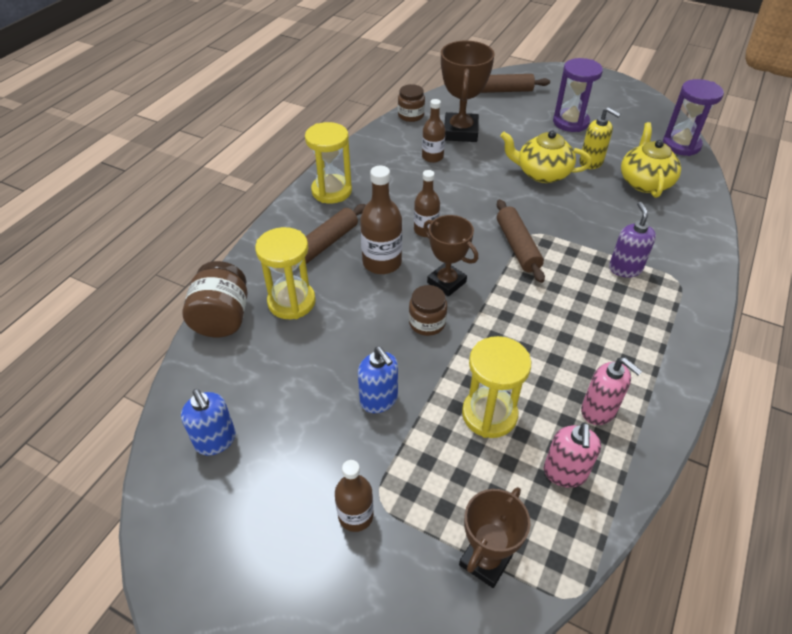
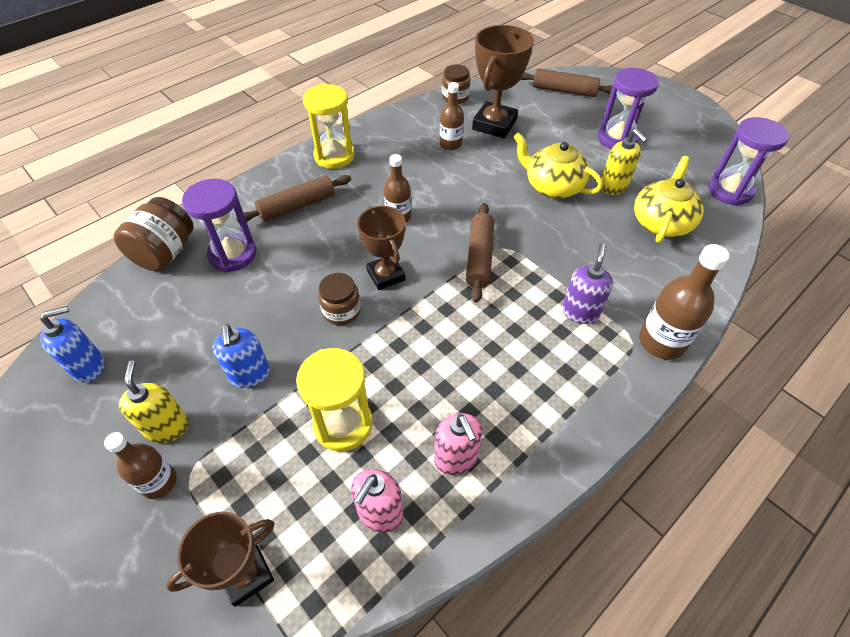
camera: 20 degrees right, 5 degrees up
(215, 441) = (89, 366): blue soap dispenser -> blue soap dispenser turned 105 degrees counterclockwise
(291, 302) = (232, 254): yellow hourglass -> purple hourglass
(332, 468) = (167, 427): none -> yellow soap dispenser
(382, 262) = (337, 238): brown bottle -> brown bottle (661, 342)

